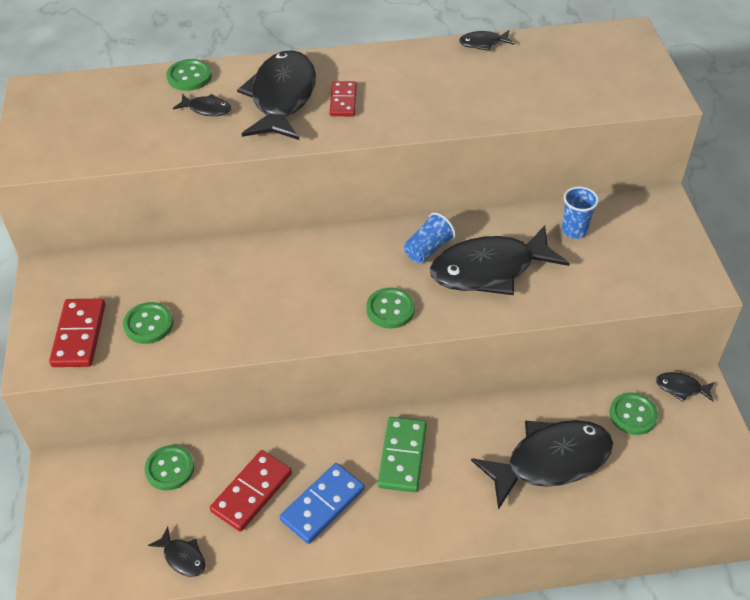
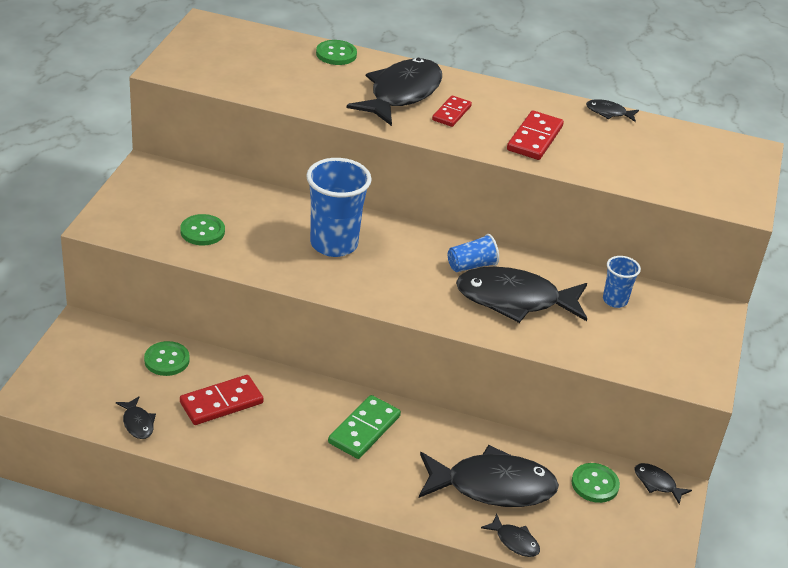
camera: 20 degrees right, 10 degrees down
(79, 335) = (144, 218): red domino -> red domino (534, 138)
(207, 109) = (333, 81): black fish -> black fish (514, 541)
(287, 282) = (334, 244): none -> blue cup
(323, 505) = (273, 435): blue domino -> none
(390, 309) = (406, 295): green button -> none

